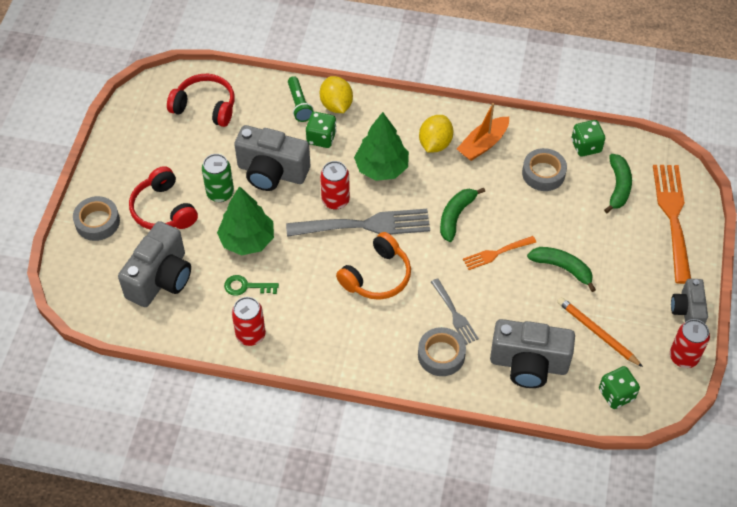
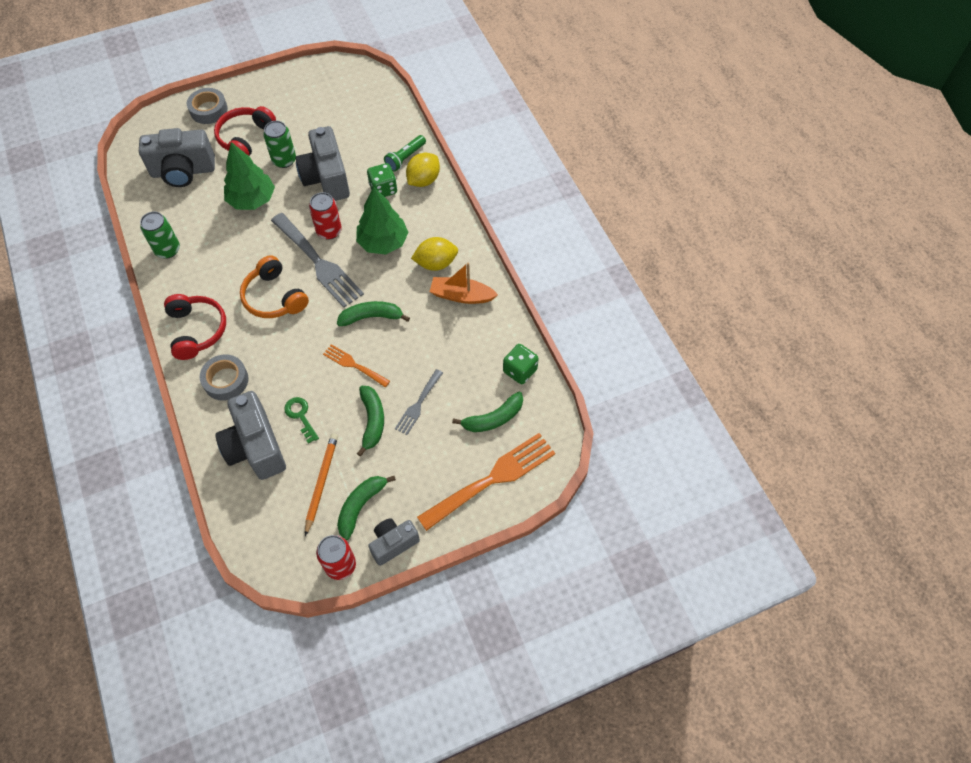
camera: 55 degrees right, 5 degrees up
(205, 106) = (358, 106): red headphones -> red headphones (197, 330)
(246, 286) = (209, 223): green key -> green key (300, 416)
(250, 335) = (167, 250): red can -> green can
(377, 276) = (274, 297): orange headphones -> orange headphones turned 45 degrees clockwise
(455, 314) = (272, 368): grey fork -> grey fork (418, 404)
(543, 173) = (464, 354): grey tape -> none
(616, 394) = (266, 530): green dice -> none
(638, 316) = (361, 506): none -> green banana

